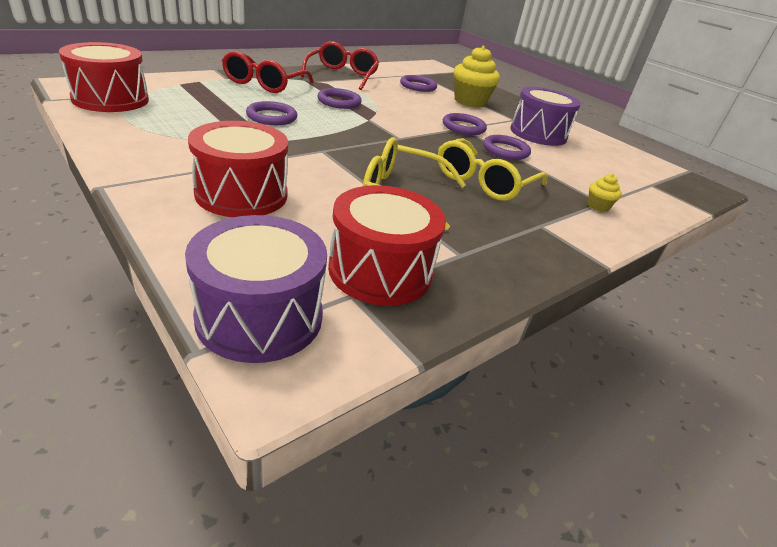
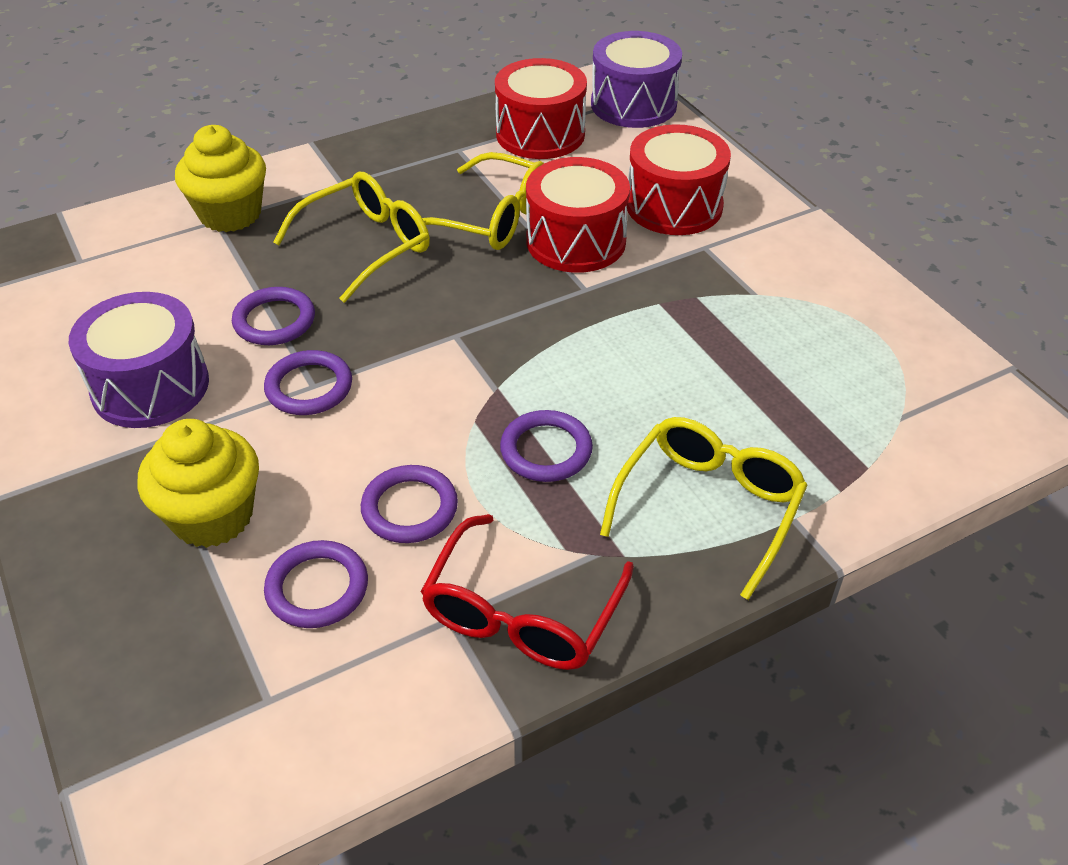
camera: 165 degrees left, 10 degrees up
(111, 99) = (933, 383): red drum -> red drum (576, 241)
(265, 84) = (708, 507): red glasses -> yellow glasses
(272, 117) = (669, 368): purple ring -> purple ring (409, 508)
(598, 206) = (230, 214): yellow cupcake -> yellow cupcake, size x2.17

